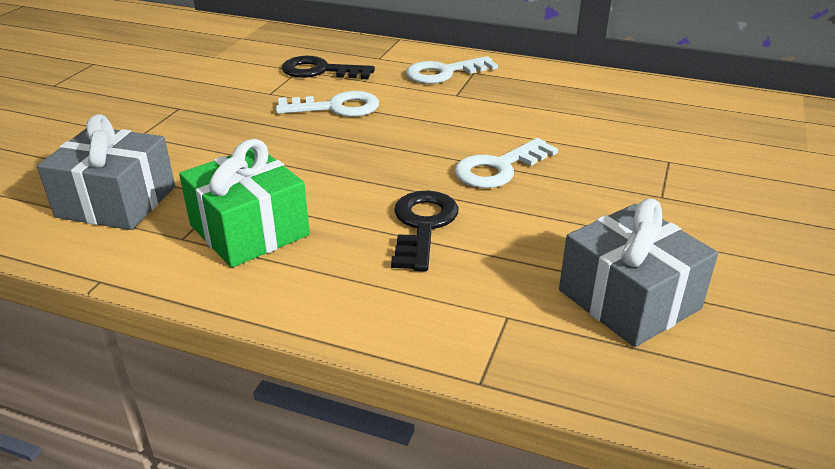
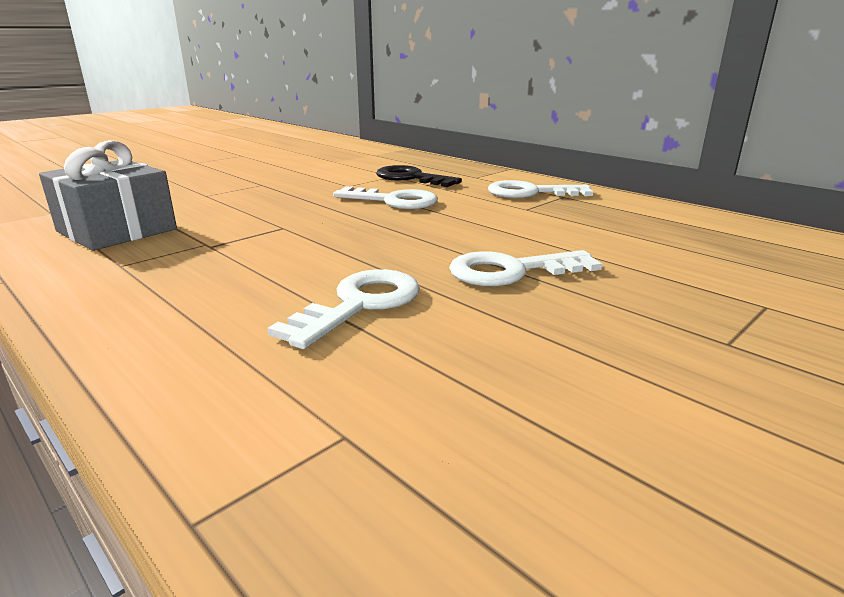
camera: 25 degrees right, 10 degrees down
(249, 230) = (184, 271): green gift -> none
(423, 225) = (360, 304): black key -> white key
(629, 299) = (566, 471): grey gift -> none

